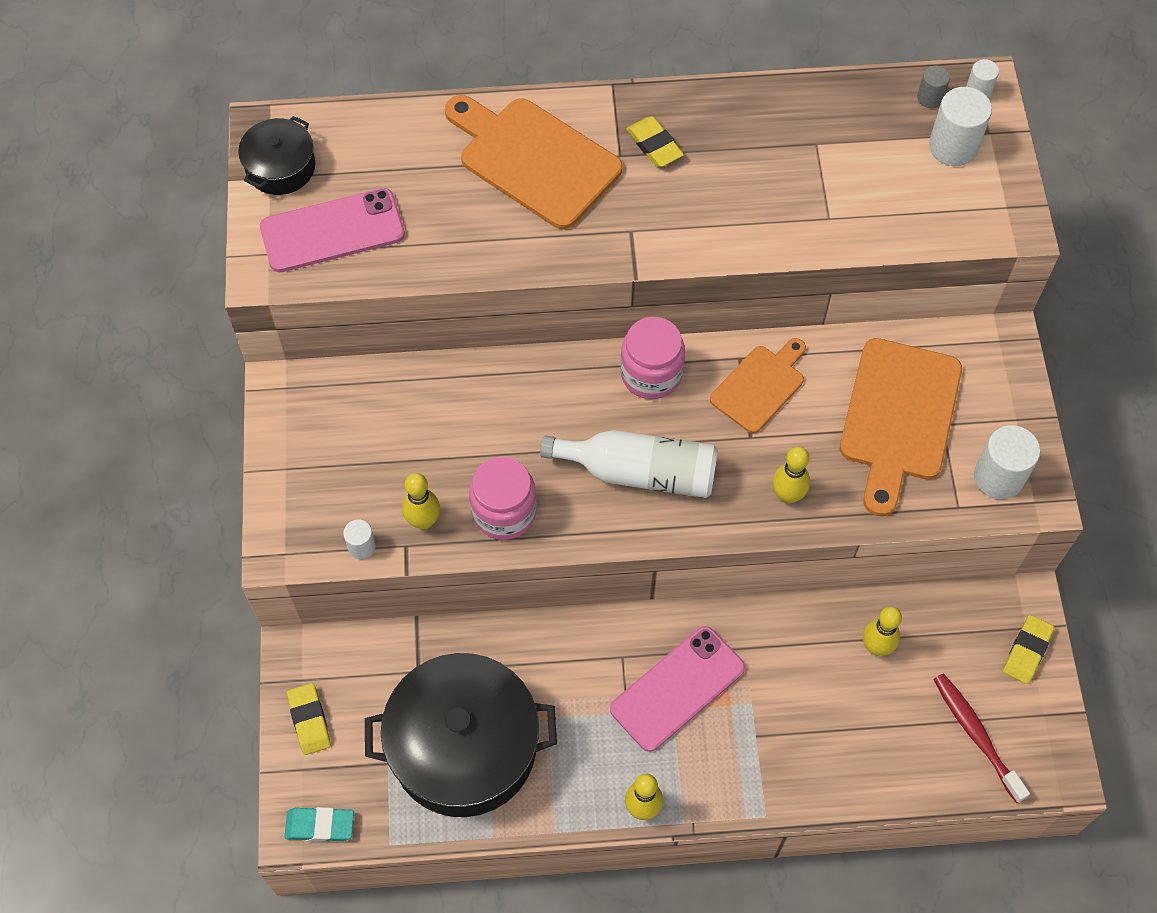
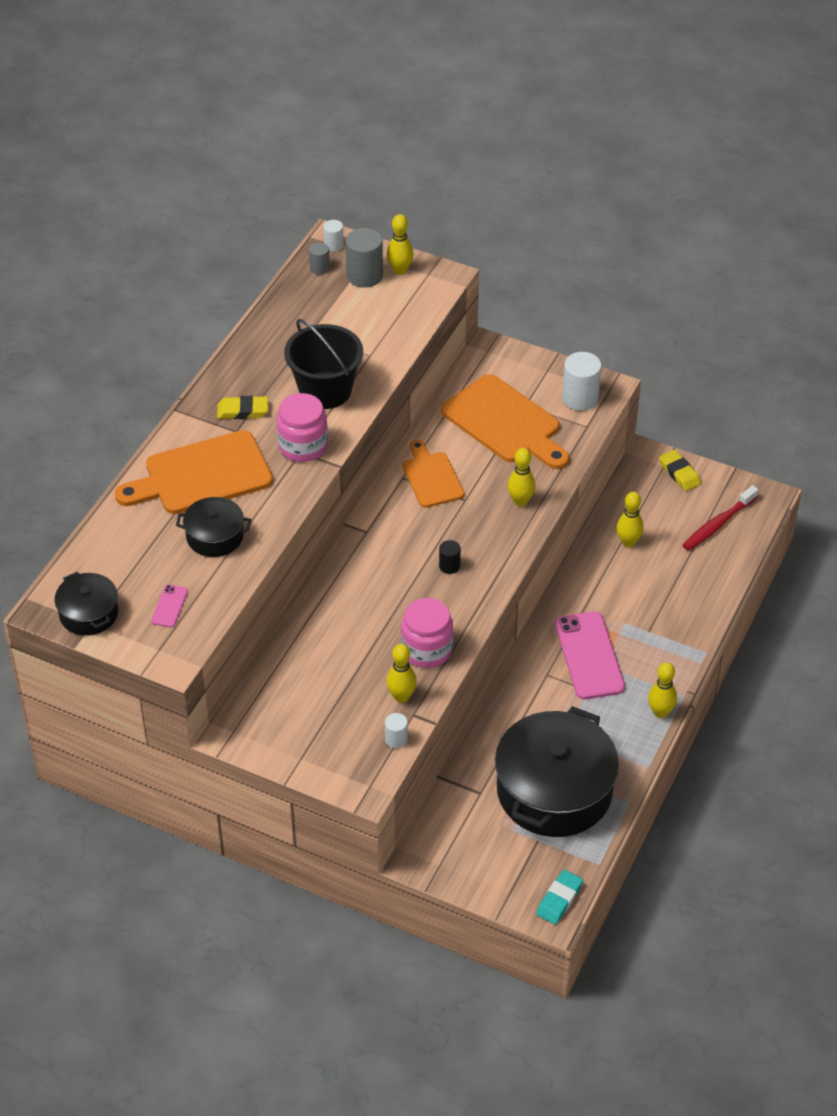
camera: 60 degrees left, 15 degrees down
(309, 720) = (475, 873): yellow eraser -> none
(332, 231) = (169, 606): pink phone -> pink phone, size x0.45
(455, 218) = (215, 536): none -> black pot
(640, 472) = (449, 566): white bottle -> black cylinder
(651, 374) = (380, 527): pink jar -> pink jar (303, 446)
(741, 204) = (325, 390): none -> black bucket
(953, 147) = (364, 276): white cylinder -> grey cylinder
(976, 735) = (718, 524): red toothbrush -> red toothbrush turned 45 degrees counterclockwise
(990, 176) = (400, 270): none -> yellow bowling pin

